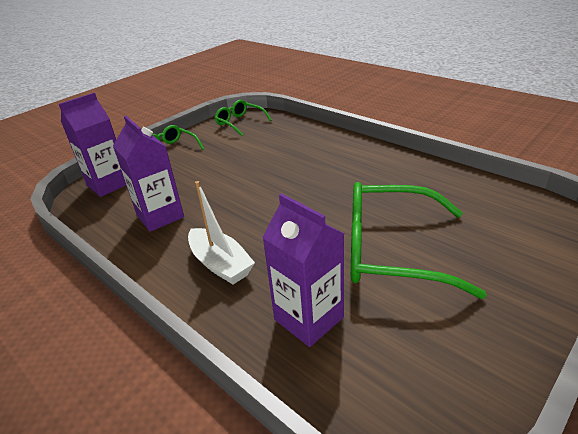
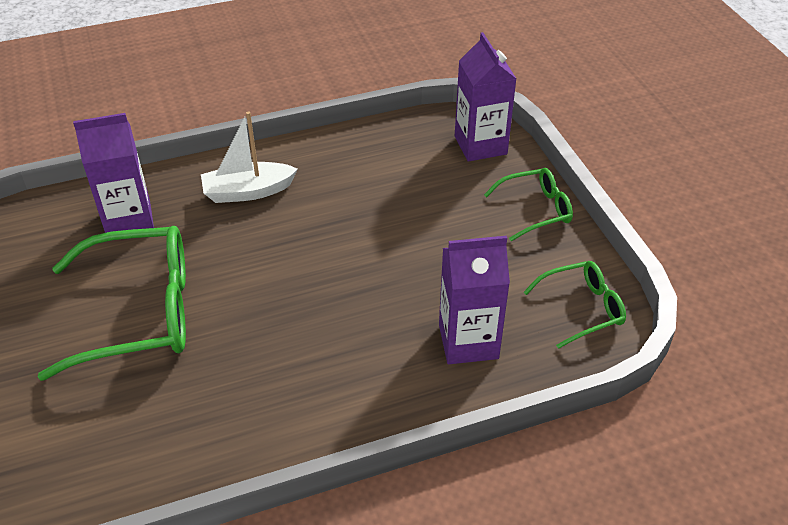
camera: 115 degrees right, 10 degrees up
(160, 216) = (370, 171): purple carton -> purple carton (468, 341)
(391, 250) = (139, 313): green glasses -> green glasses turned 45 degrees clockwise

